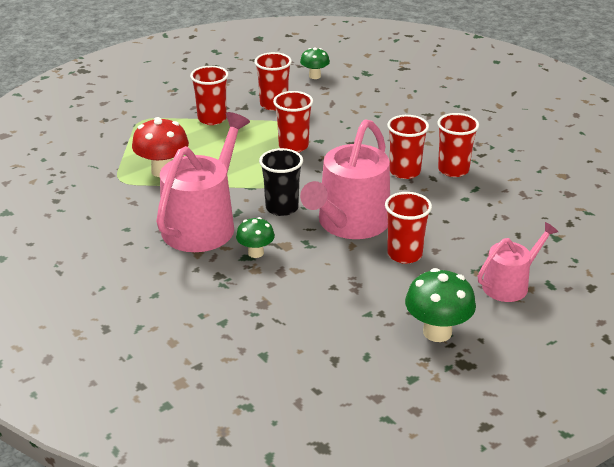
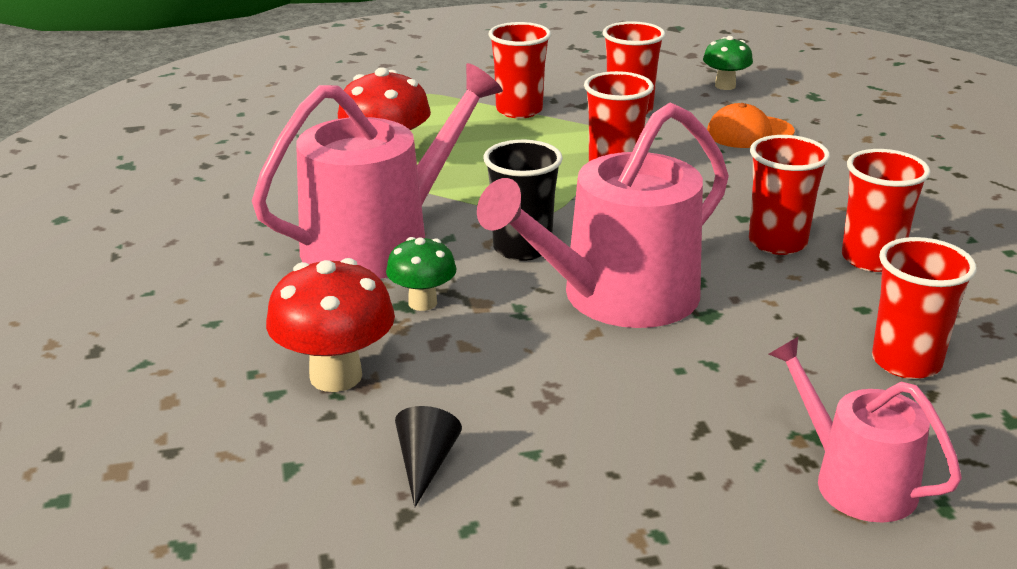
camera: 25 degrees right, 5 degrees down
(245, 304) = (336, 376): none -> red mushroom
(325, 334) = (425, 464): none -> black cone
(348, 106) = (749, 132): none -> orange cap
(404, 254) = (678, 371): red cup -> red cup (906, 362)
(437, 332) = (639, 526): green mushroom -> none
(510, 284) = (854, 480): pink watering can -> pink watering can turned 120 degrees counterclockwise

